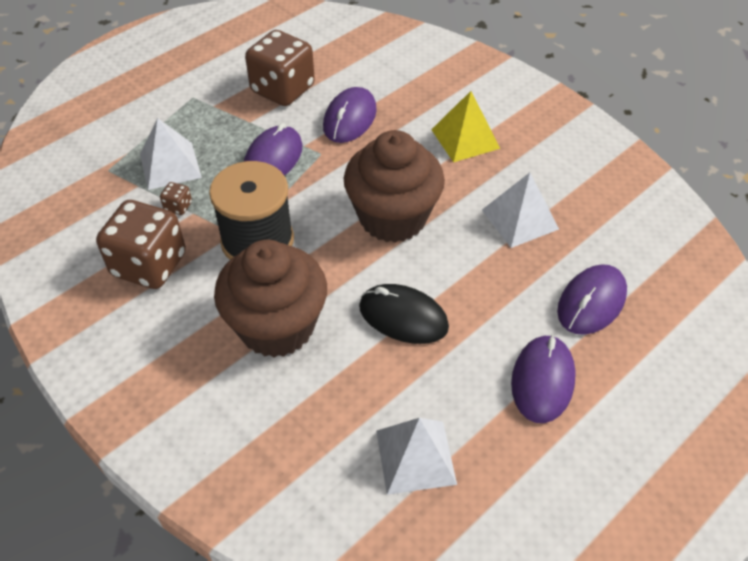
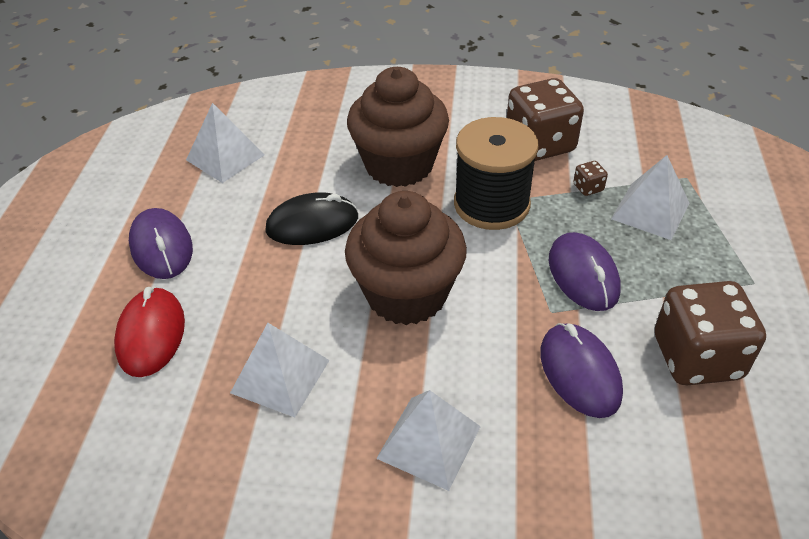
camera: 140 degrees right, 5 degrees down
(465, 138) = (429, 442): yellow pyramid -> white pyramid
(591, 302) = (151, 335): purple mouse -> red mouse

